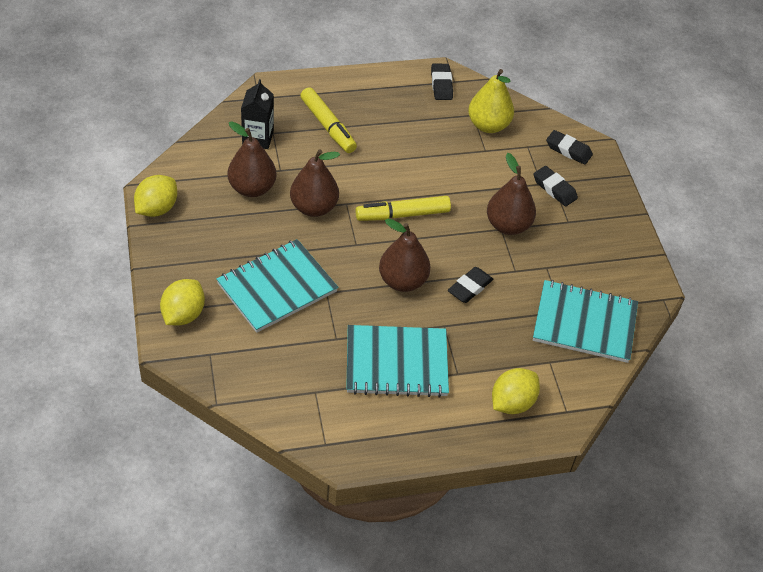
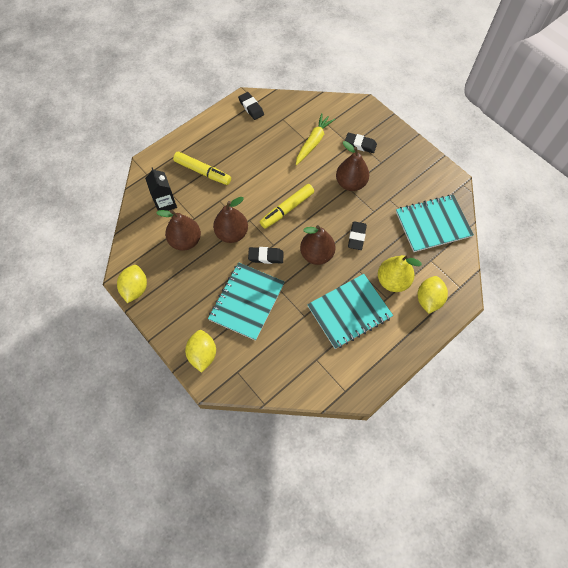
camera: 25 degrees left, 15 degrees up
(488, 125) = (296, 121): yellow pear -> yellow pear (392, 281)
(493, 158) = (313, 142): none -> yellow carrot
(568, 150) = (351, 114): black eraser -> black eraser (266, 256)

